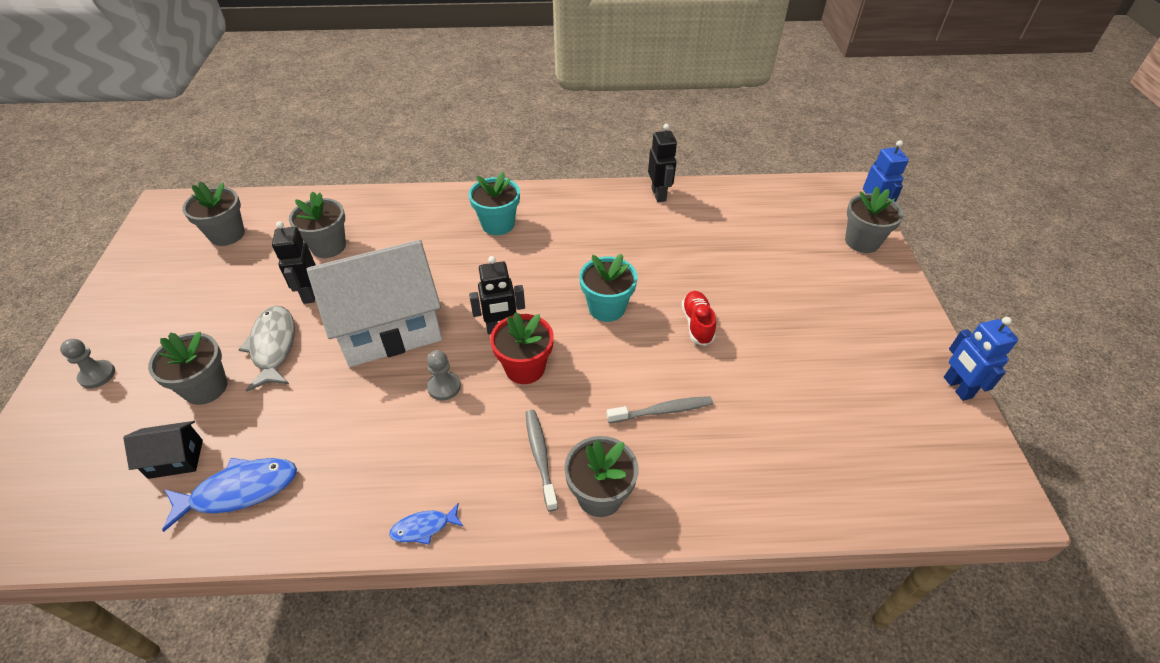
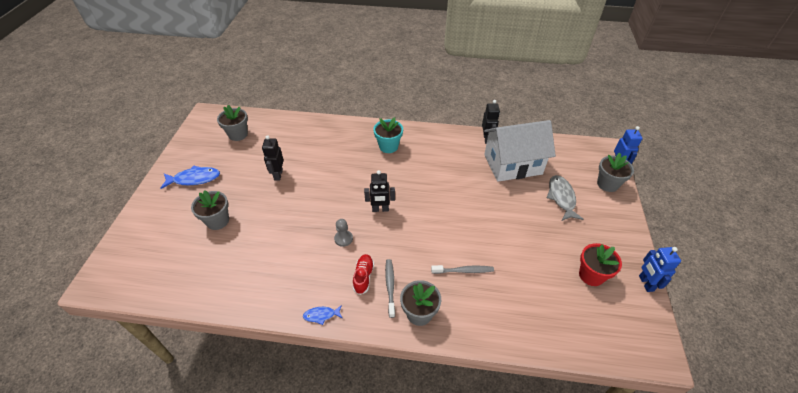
camera: 10 degrees right, 0 degrees up
(97, 375) = (164, 206): grey pawn -> none
(176, 459) = (198, 257): black house -> none
(239, 491) = (228, 280): blue fish -> blue fish (194, 179)
(273, 346) = (255, 203): grey fish -> grey fish (561, 198)
(328, 246) = (292, 148): grey flower pot -> none
(389, 327) = (318, 200): white house -> white house (512, 164)
(525, 368) = (390, 234): red flower pot -> red flower pot (591, 275)
(606, 308) = (443, 205): turquoise flower pot -> none
(697, 324) = (494, 222): red shoe -> red shoe (363, 277)

